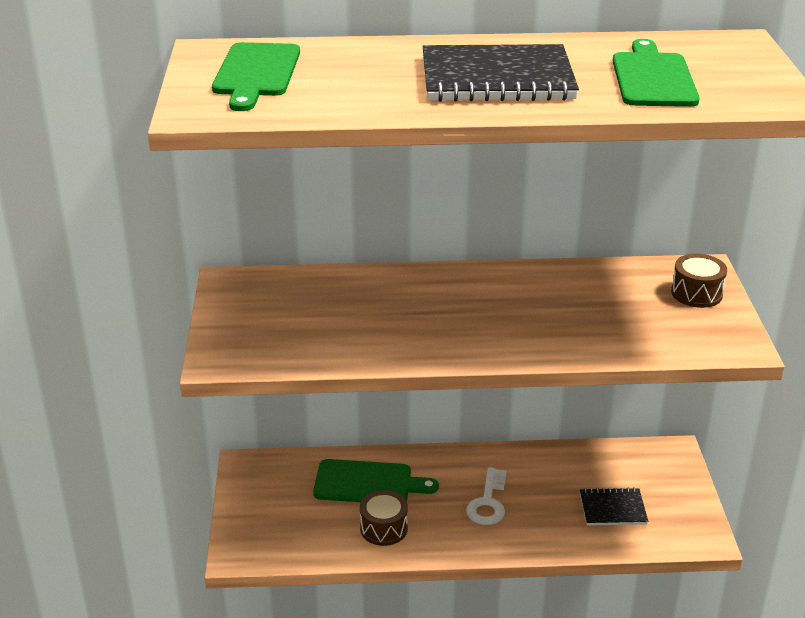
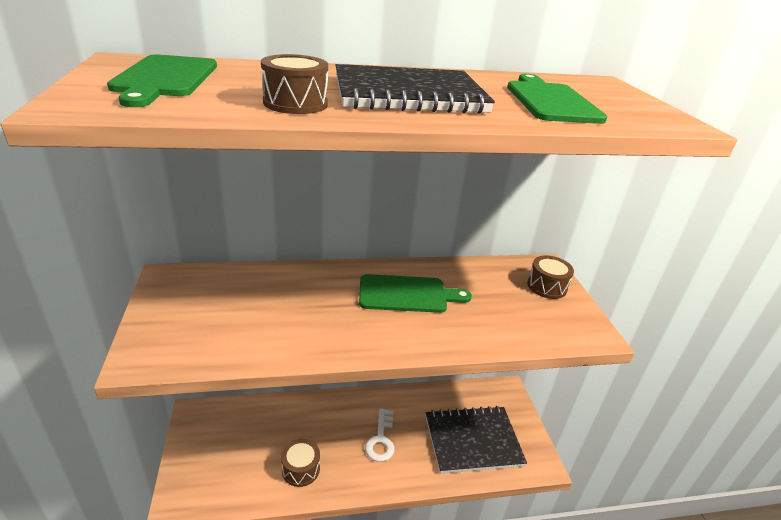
camera: 10 degrees left, 0 degrees up
(368, 483) = (289, 426): green cutting board -> green cutting board (407, 294)
(383, 98) = (295, 103): none -> brown drum
(612, 509) = (472, 441): black notebook -> black notebook, size x1.90

